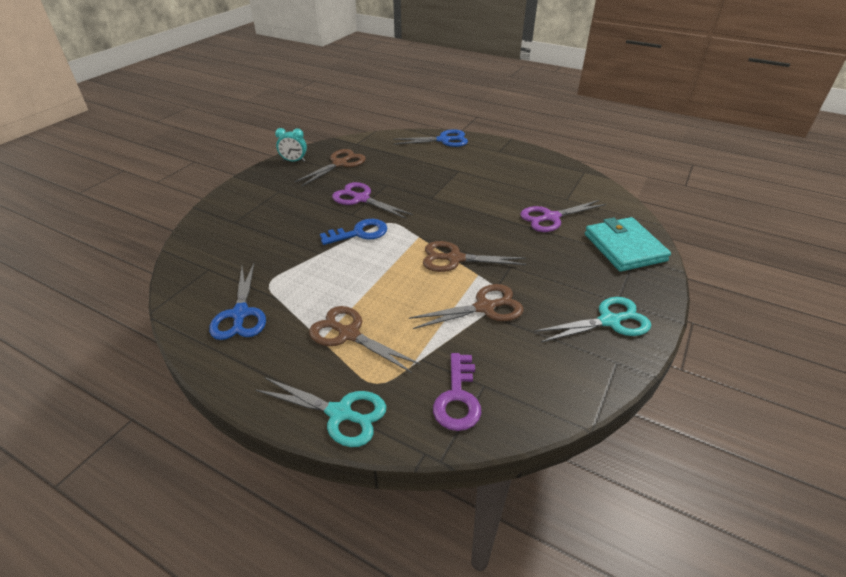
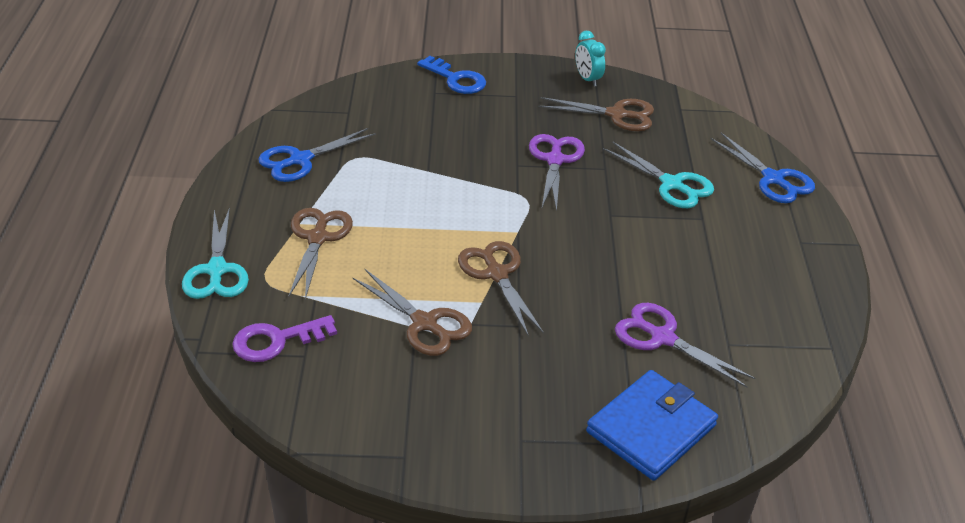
camera: 60 degrees right, 0 degrees up
(359, 233) = (486, 184): blue key -> blue key (456, 79)
(609, 321) = (474, 438): turquoise scissors -> turquoise scissors (672, 184)
(624, 247) = (651, 429): turquoise wallet -> blue wallet

